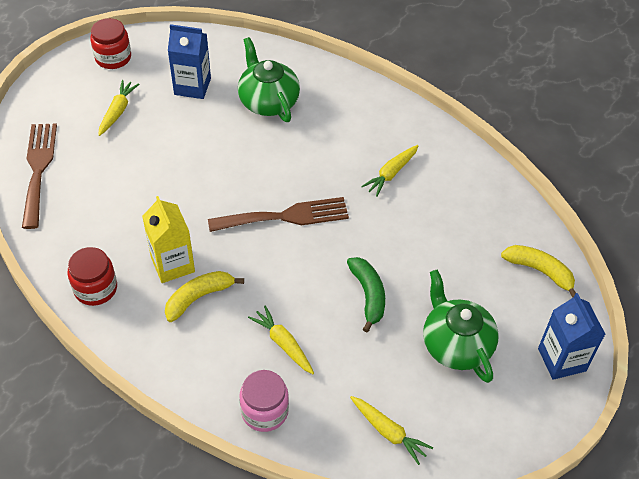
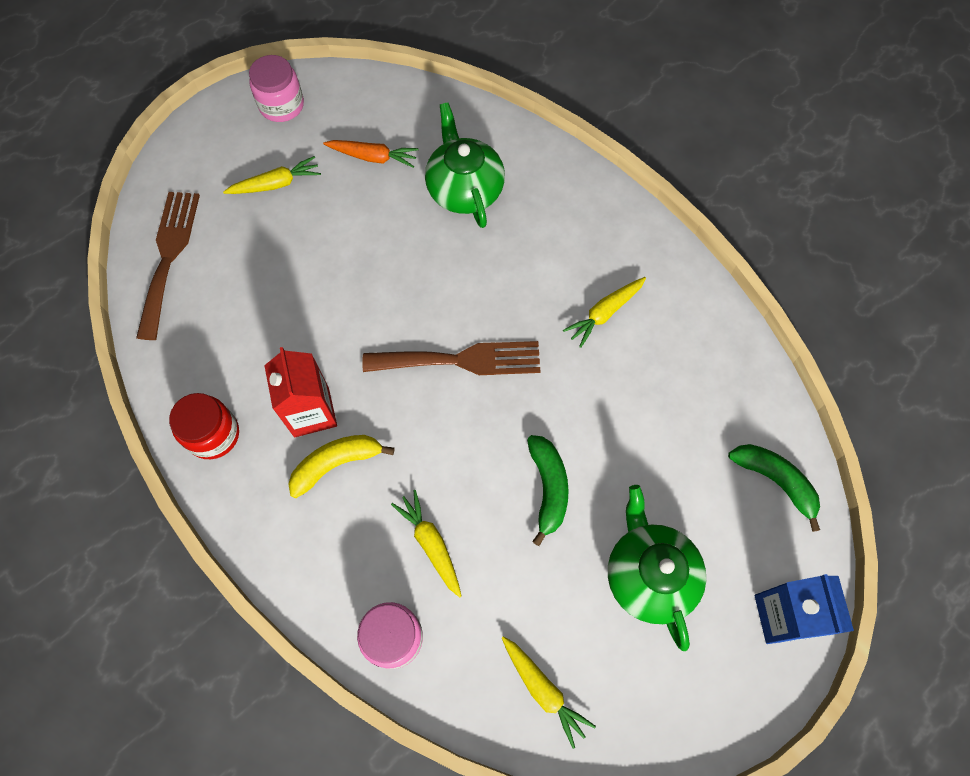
camera: 10 degrees right, 15 degrees up
(113, 58) = (281, 105): red jar -> pink jar
(118, 111) = (276, 184): yellow carrot -> yellow carrot turned 45 degrees clockwise
(172, 264) = (311, 412): yellow carton -> red carton
(192, 86) = (373, 157): blue carton -> orange carrot
(540, 271) = (775, 481): yellow banana -> green banana

